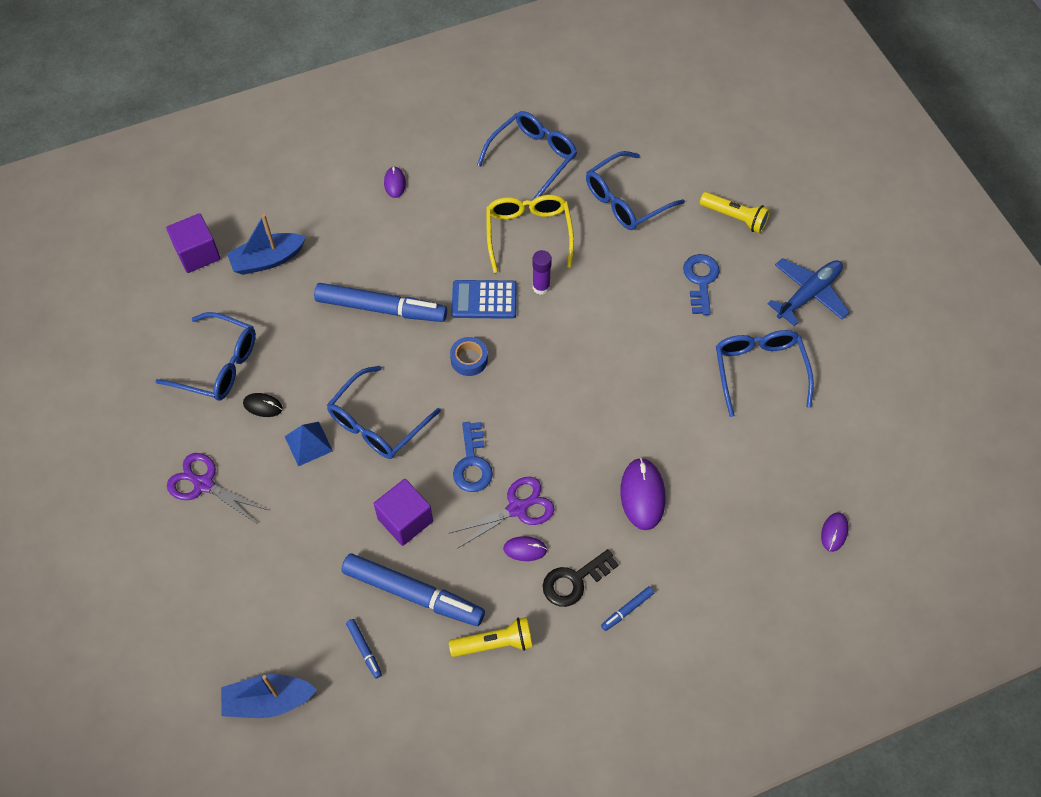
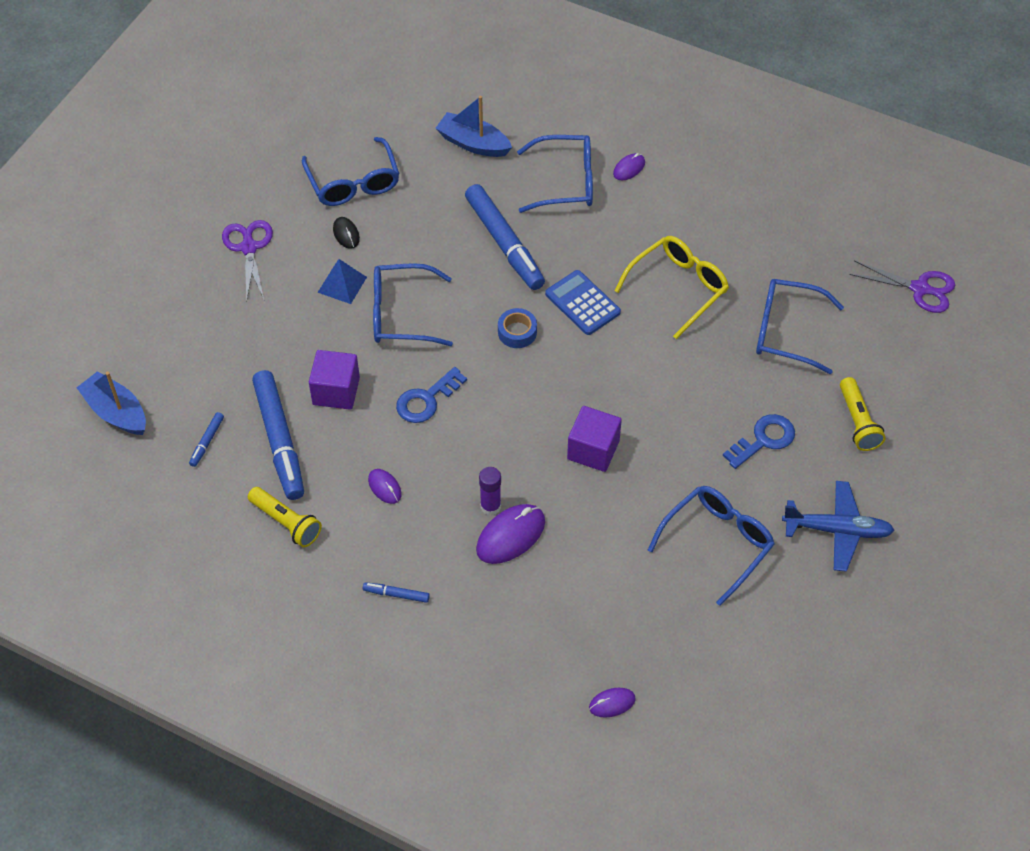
camera: 50 degrees right, 5 degrees down
(197, 253) = (434, 99): purple cube -> purple cube (593, 450)
(518, 508) = (416, 457): purple scissors -> purple scissors (920, 289)
(532, 158) = (756, 239): blue glasses -> blue glasses (564, 182)
(541, 287) = (635, 332): purple glue stick -> purple glue stick (490, 506)
(574, 581) = (388, 540): black key -> none

